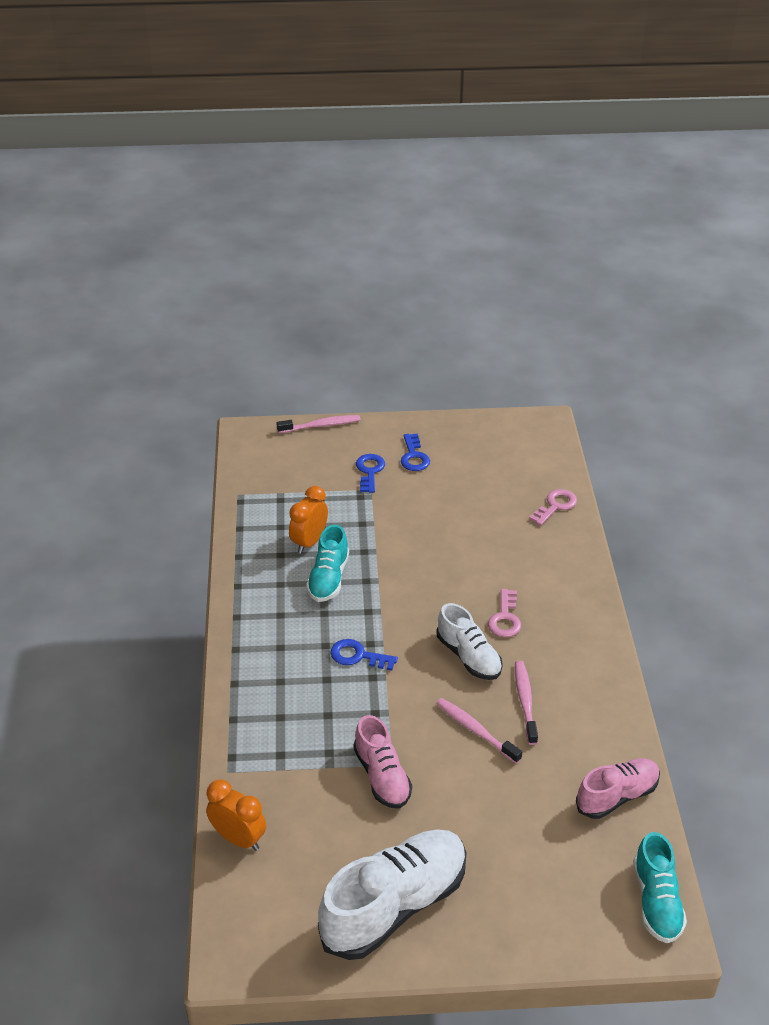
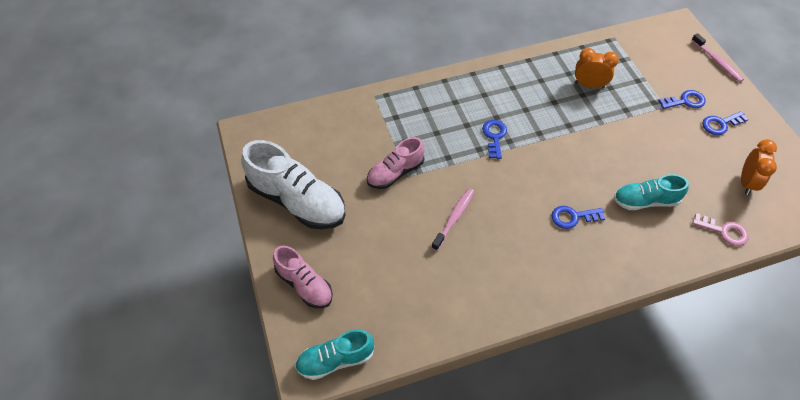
camera: 75 degrees right, 15 degrees up
(238, 838) = (327, 113): orange clock -> orange clock (746, 182)
(328, 578) = (559, 104): turquoise shoe -> turquoise shoe (645, 201)
(469, 657) = (522, 201): white shoe -> none
(505, 618) = (573, 217): pink key -> blue key
(525, 702) = (493, 245): pink toothbrush -> none
(617, 796) = (424, 321): pink shoe -> pink shoe (304, 285)

